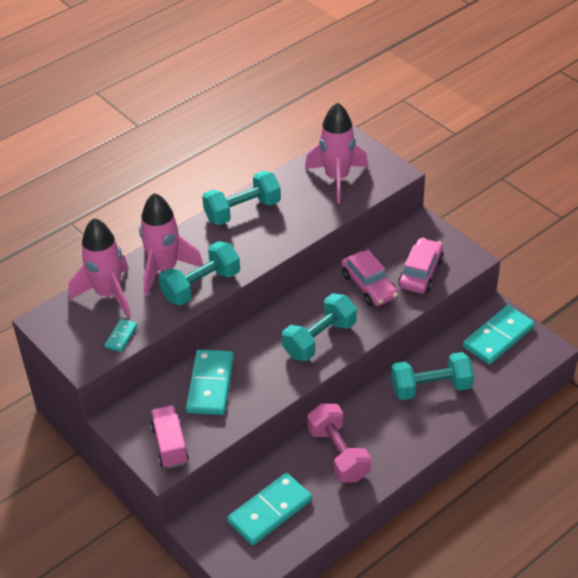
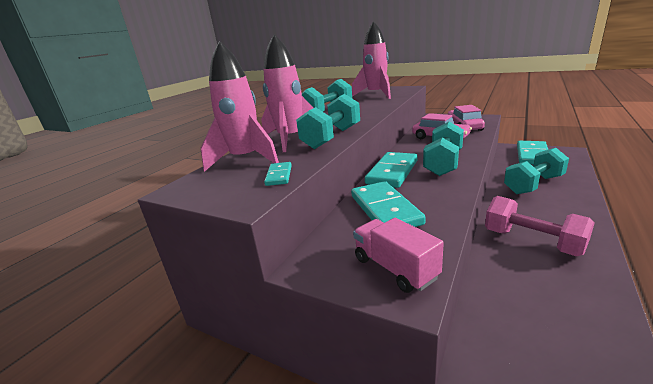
camera: 20 degrees left, 20 degrees down
(270, 511) = (542, 314): turquoise domino -> turquoise domino (392, 172)

